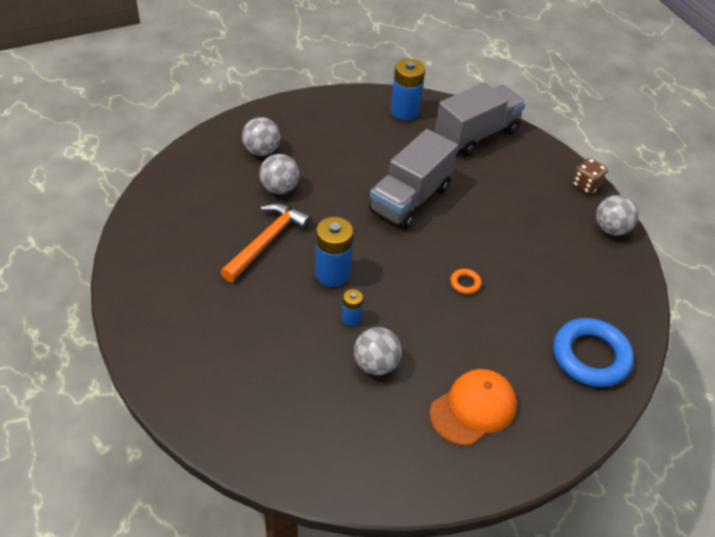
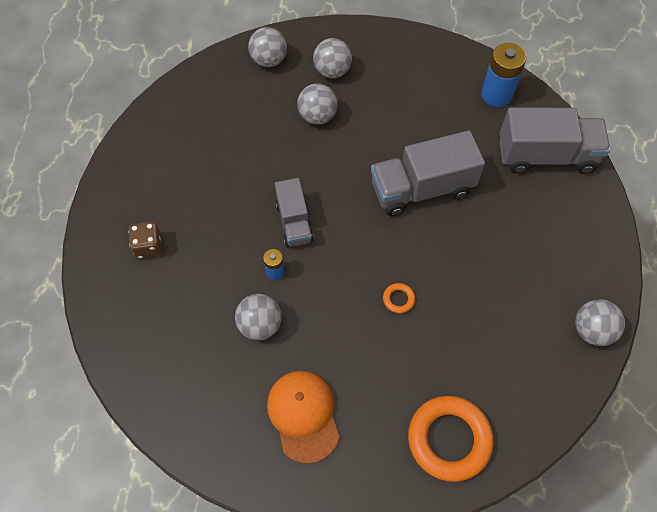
camera: 40 degrees right, 15 degrees up
(198, 167) = (269, 60): none -> grey ball
(267, 241) = (266, 161): orange hammer -> none
(332, 274) = (294, 222): blue battery -> grey truck
(473, 409) = (303, 415): orange cap -> orange cap turned 105 degrees counterclockwise
(586, 185) = (610, 270): brown dice -> brown dice (148, 246)
(590, 356) = (449, 439): blue ring -> orange ring

